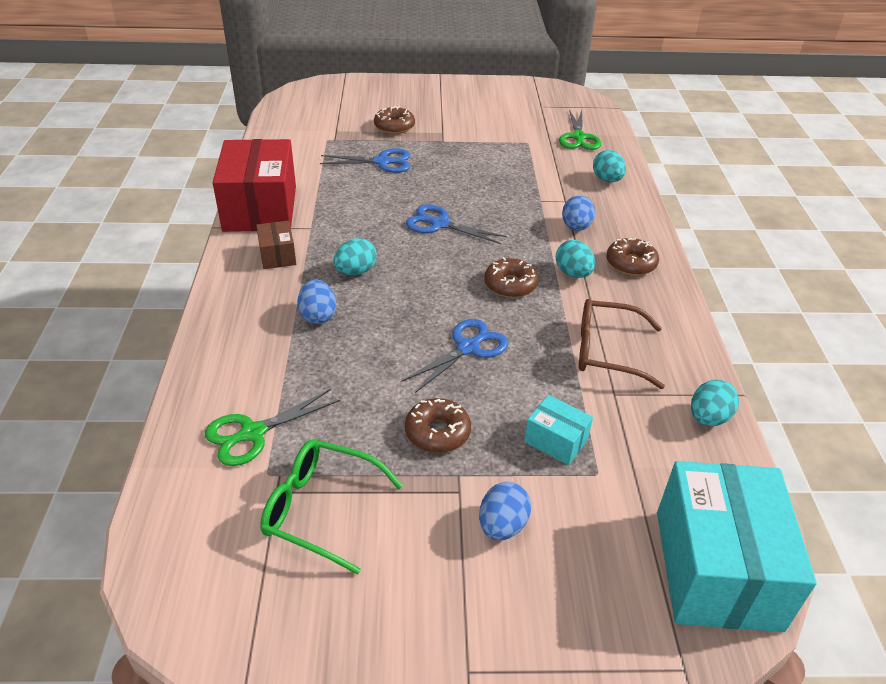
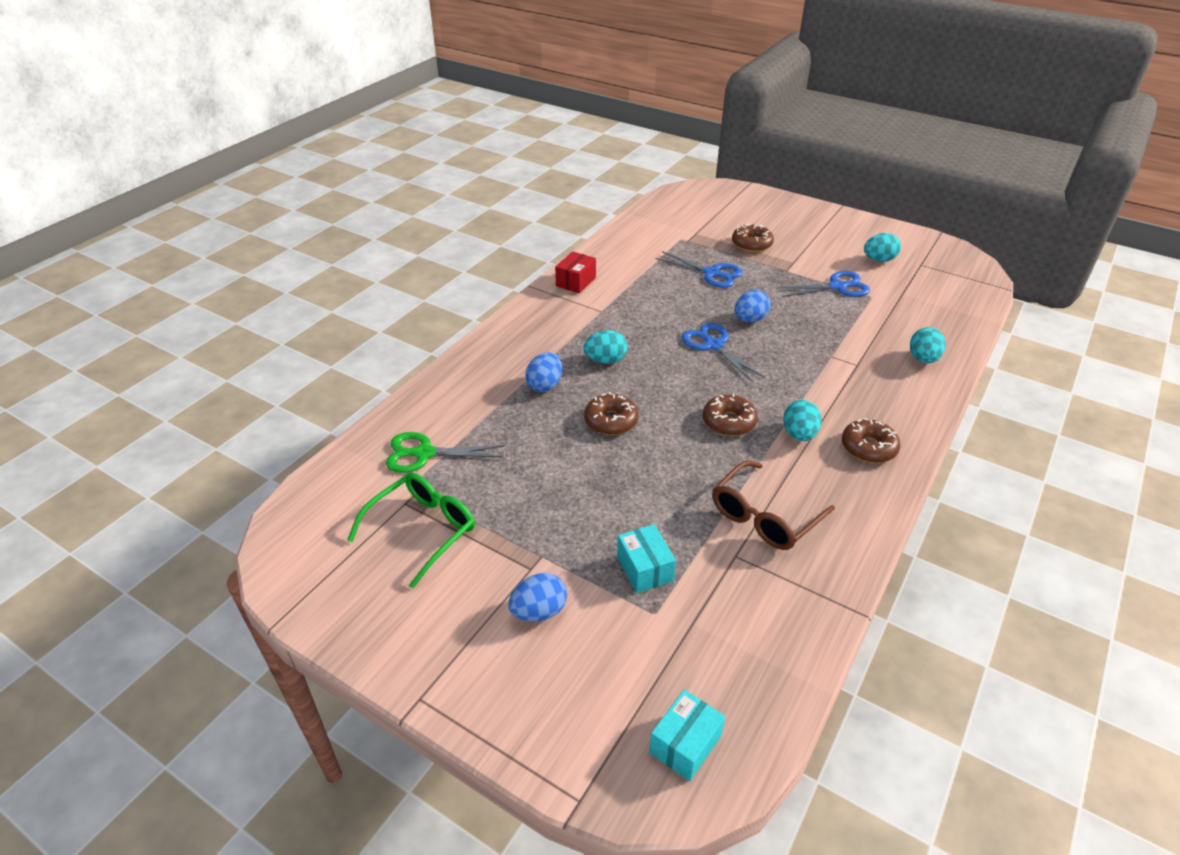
camera: 35 degrees right, 0 degrees up
(260, 208) = (576, 282): red box -> red box, size x0.46
(277, 255) = (556, 325): brown box -> none
(321, 509) = (422, 530): green glasses -> green glasses turned 75 degrees clockwise
(437, 432) = (555, 516): brown donut -> brown donut (611, 421)
(468, 348) = (641, 460): blue scissors -> blue scissors (837, 287)
(576, 227) = (843, 393): blue egg -> blue egg (750, 319)
(578, 137) = (932, 307): green scissors -> none
(607, 351) = (764, 516): brown glasses -> brown glasses turned 90 degrees counterclockwise
(708, 418) = (807, 619): turquoise egg -> turquoise egg (879, 260)
(716, 569) = (685, 744): turquoise box -> turquoise box, size x0.46

